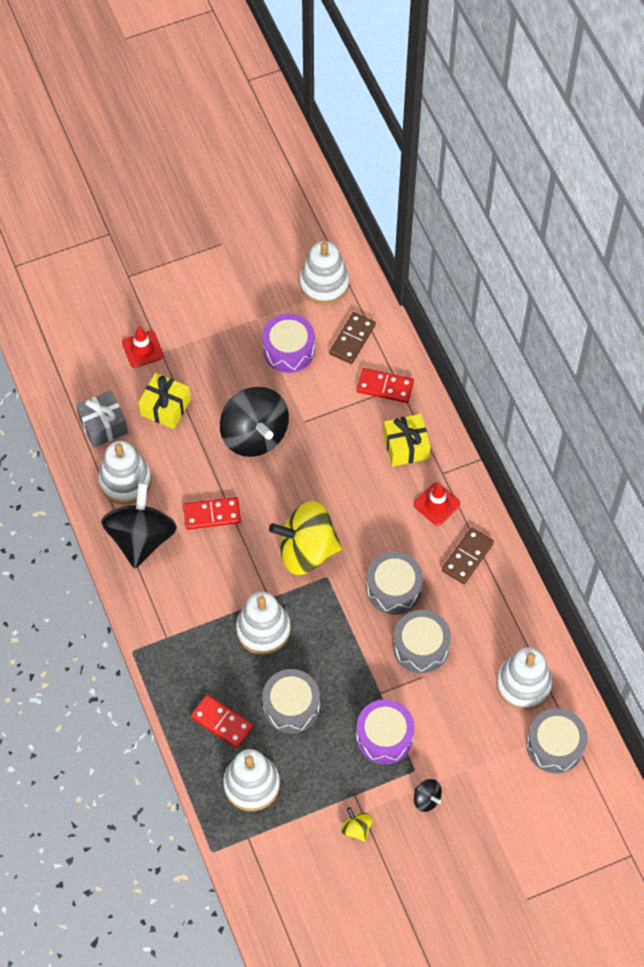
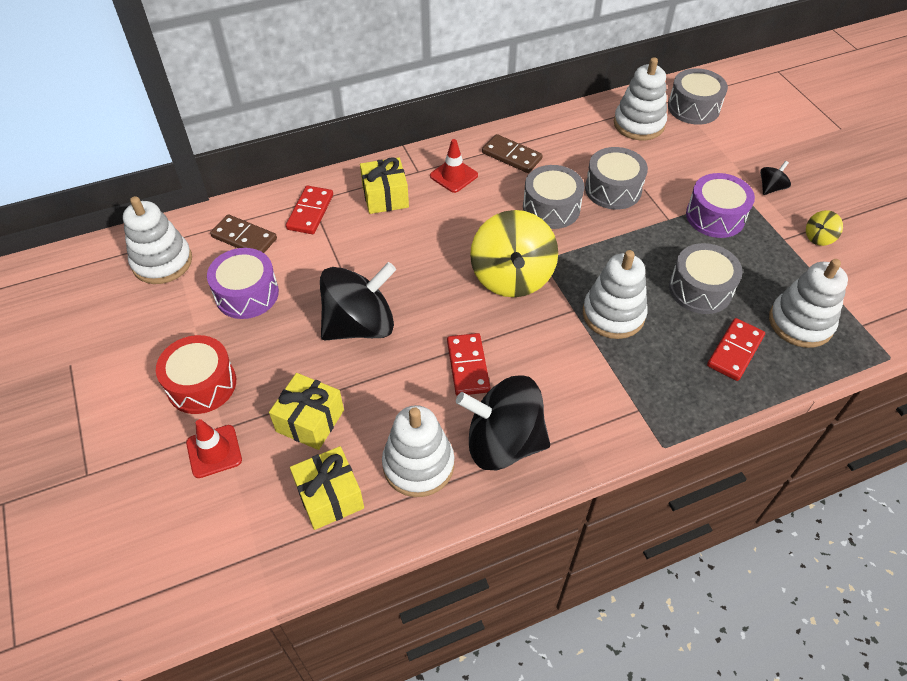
camera: 90 degrees left, 10 degrees down
(103, 425) = (330, 496): grey gift -> yellow gift
(200, 332) = (201, 384): none -> red drum

